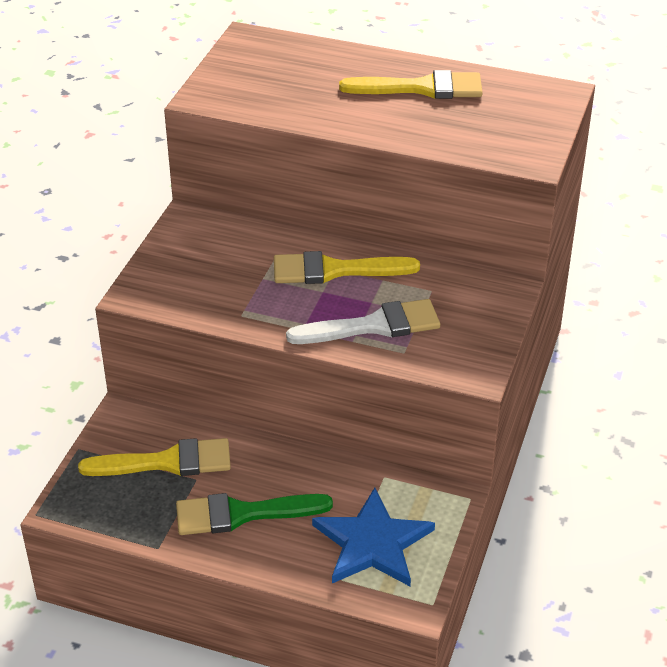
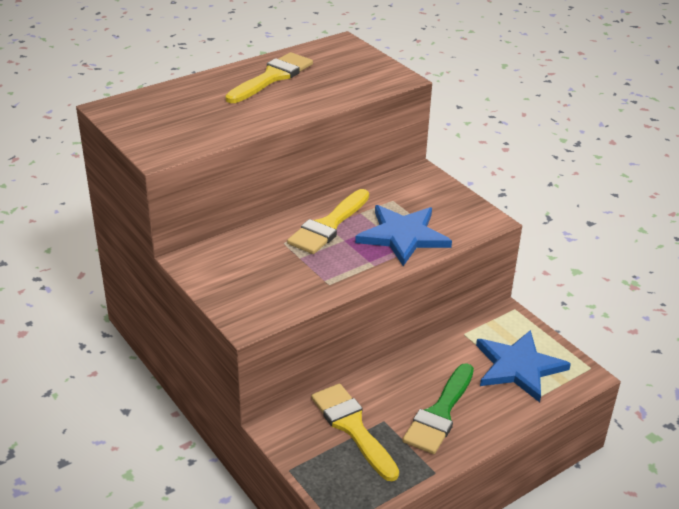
camera: 55 degrees left, 5 degrees down
(167, 462) = (352, 427): yellow brush -> yellow brush turned 60 degrees counterclockwise
(374, 326) = (403, 236): white brush -> blue star

